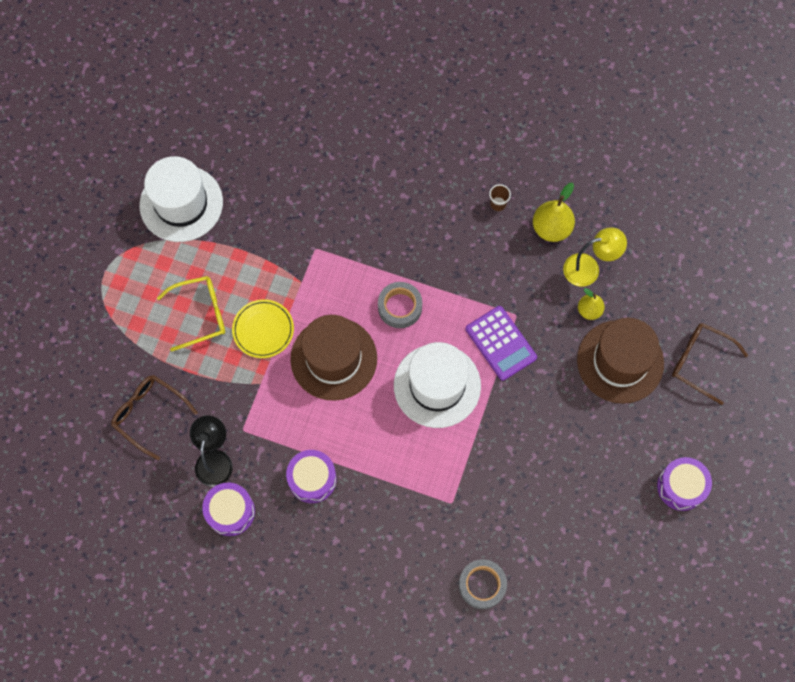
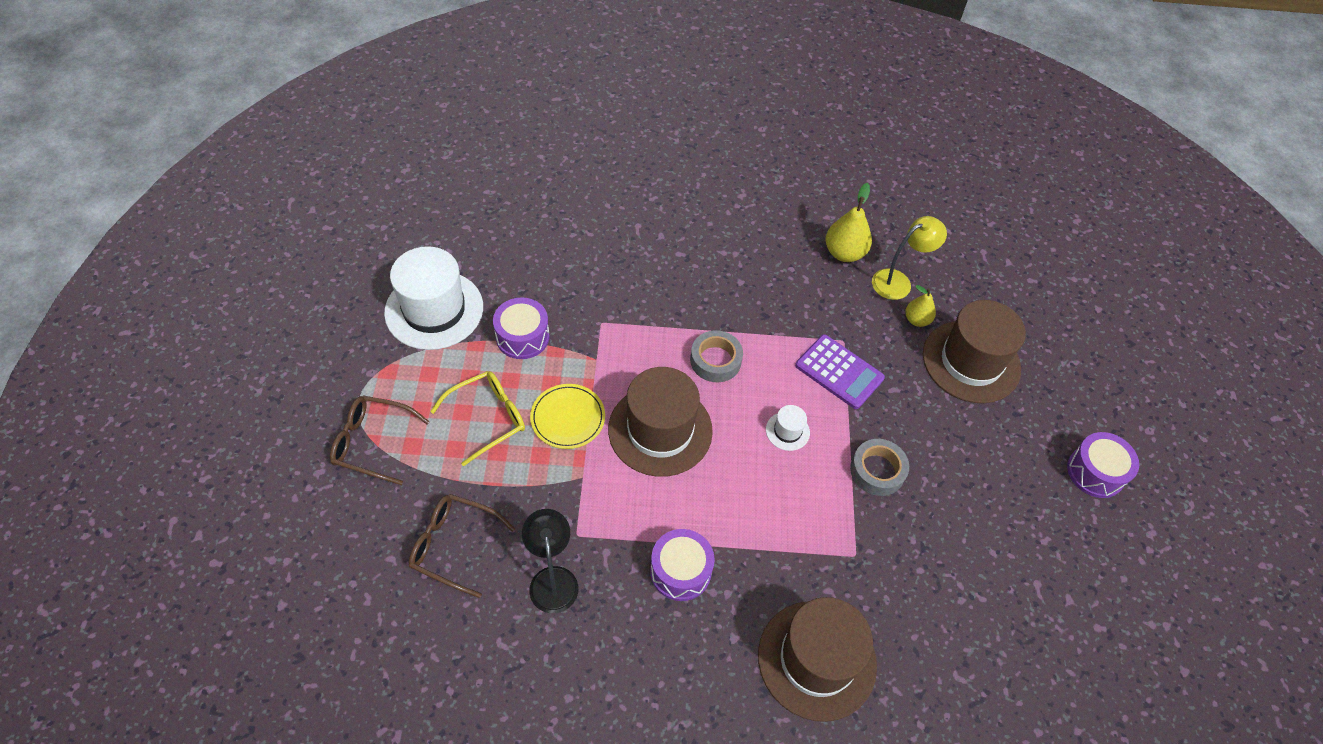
camera: 20 degrees left, 15 degrees down
(230, 511) = (591, 638): purple drum -> purple drum (522, 337)
(391, 573) = (817, 660): none -> brown hat
(437, 385) = (787, 431): white hat -> white hat, size x0.43
(482, 585) = (930, 643): grey tape -> grey tape (877, 471)
(498, 204) = (780, 242): brown cup -> none
(699, 362) = (1050, 343): brown glasses -> brown glasses (371, 442)

